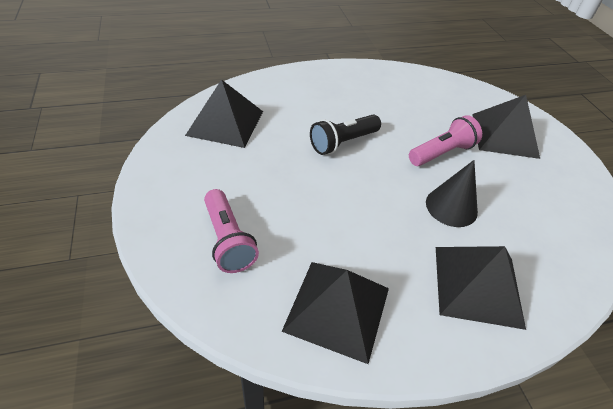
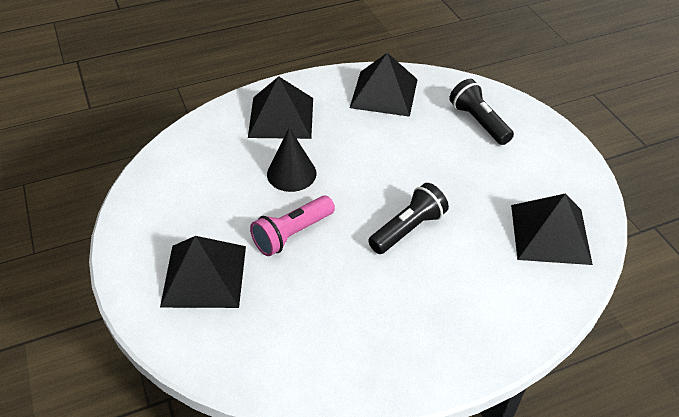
camera: 175 degrees right, 0 degrees up
(228, 240) = (478, 122): pink flashlight -> black flashlight

